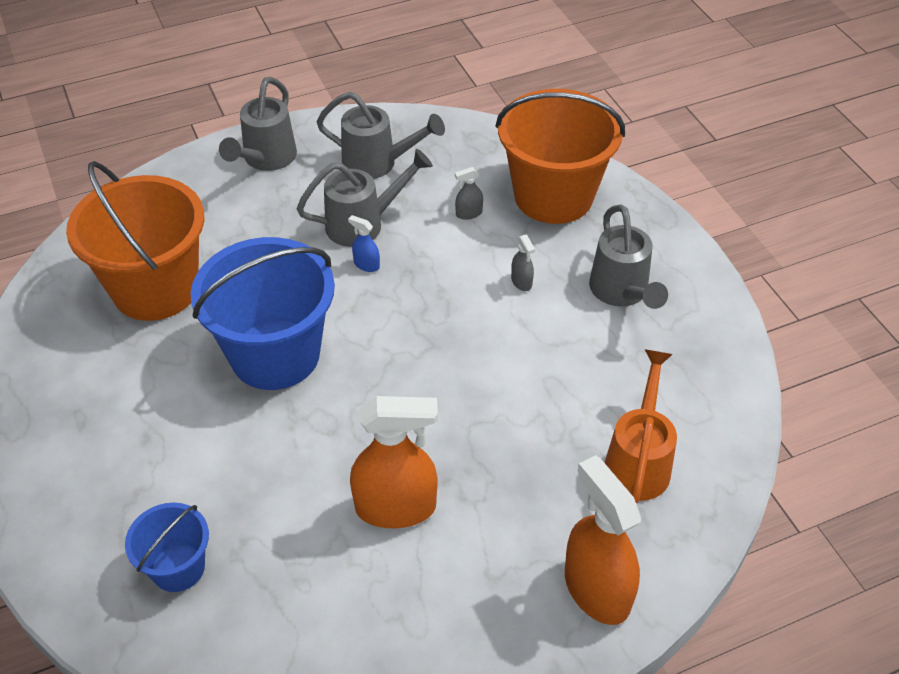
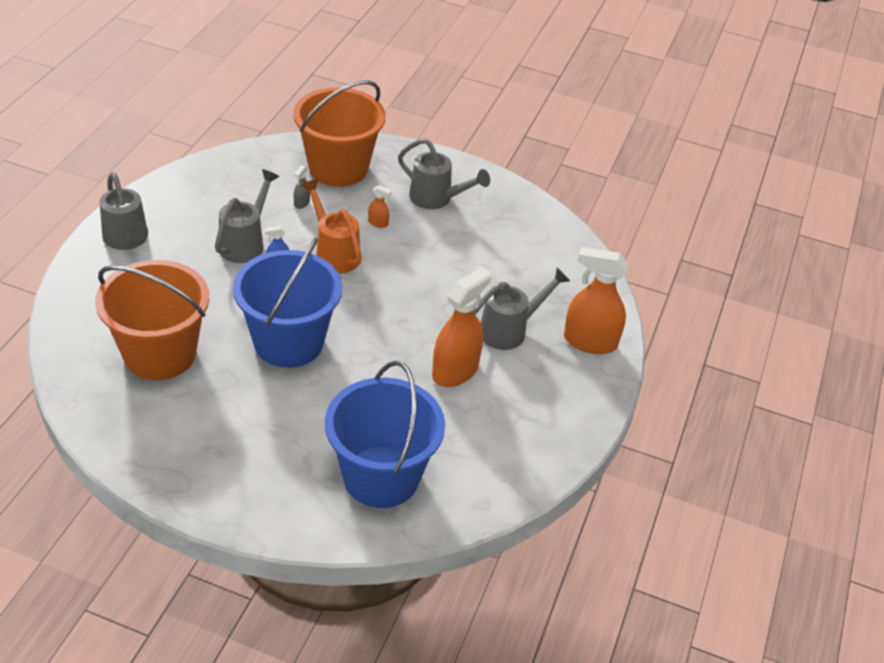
camera: 50 degrees left, 5 degrees down
(178, 568) = (381, 477): blue bucket -> blue bucket, size x1.94
(377, 163) = (207, 204): grey watering can -> grey watering can (509, 330)
(521, 282) = (378, 223): grey spray bottle -> orange spray bottle
(638, 461) = (540, 274): orange watering can -> orange watering can (334, 253)

